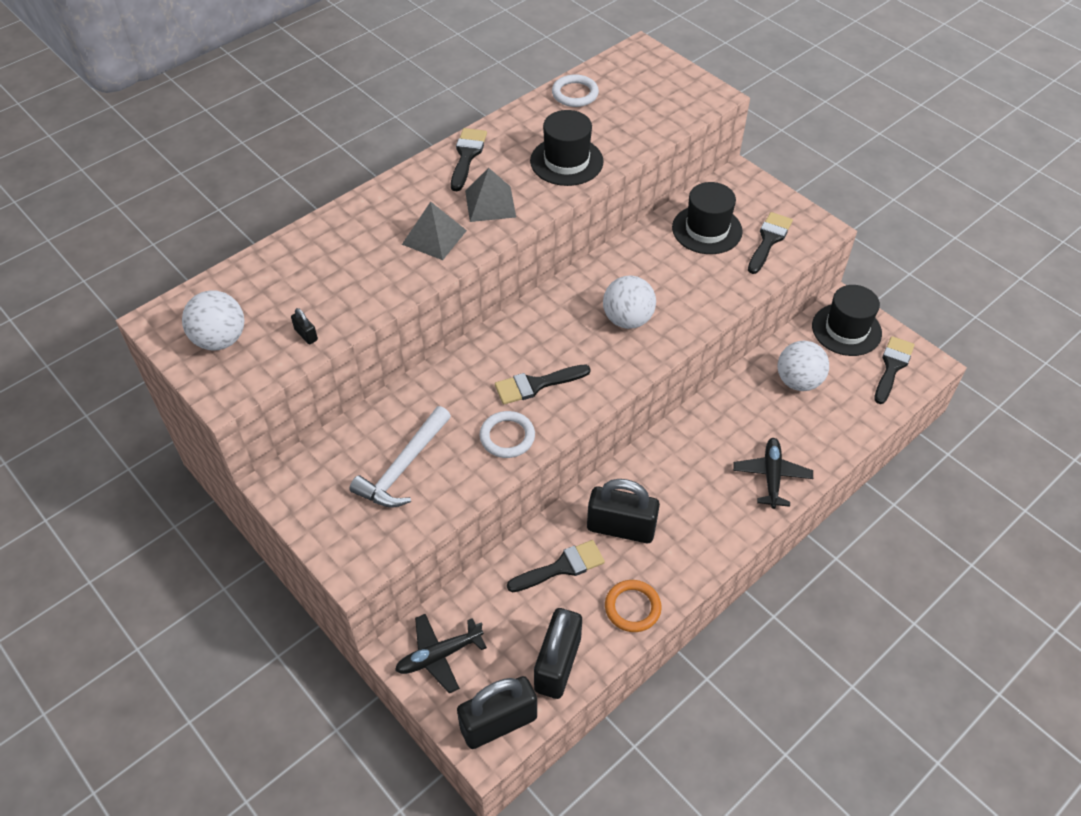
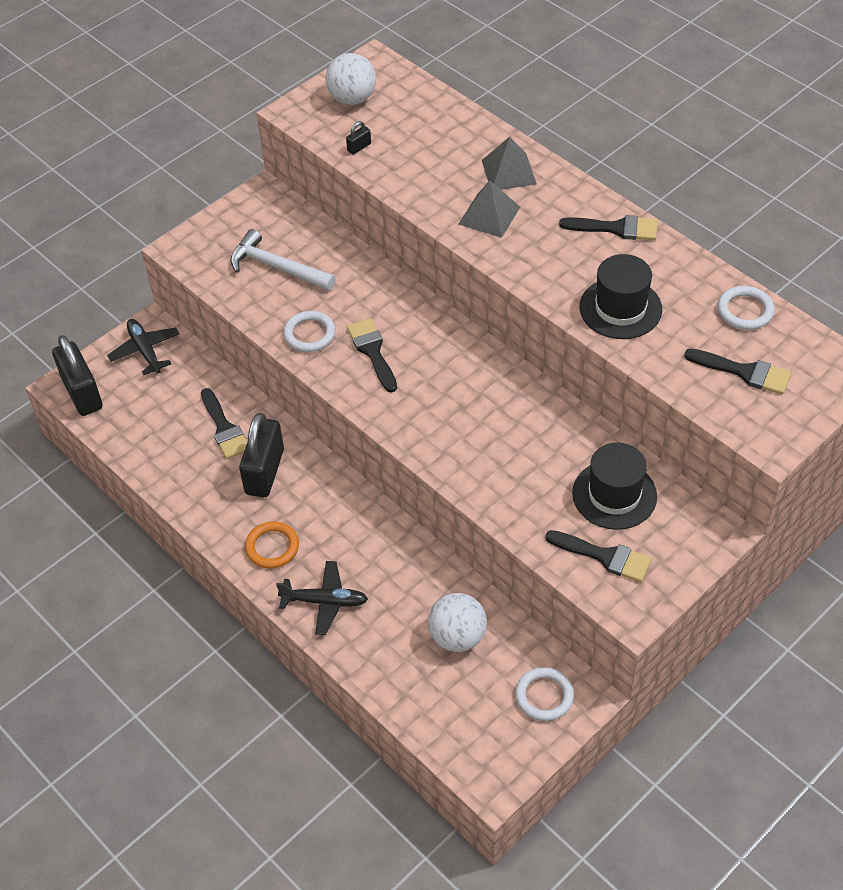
camera: 90 degrees right, 0 degrees up
(490, 203) = (543, 252): grey pyramid -> grey pyramid (509, 172)
(557, 664) = (129, 429): black padlock -> none
(627, 319) = (463, 421): white ball -> none
(632, 607) = (179, 482): orange ring -> orange ring (272, 547)
(846, 329) = (544, 696): black hat -> white ring
(892, 367) = (487, 741): black brush -> black brush (744, 372)

